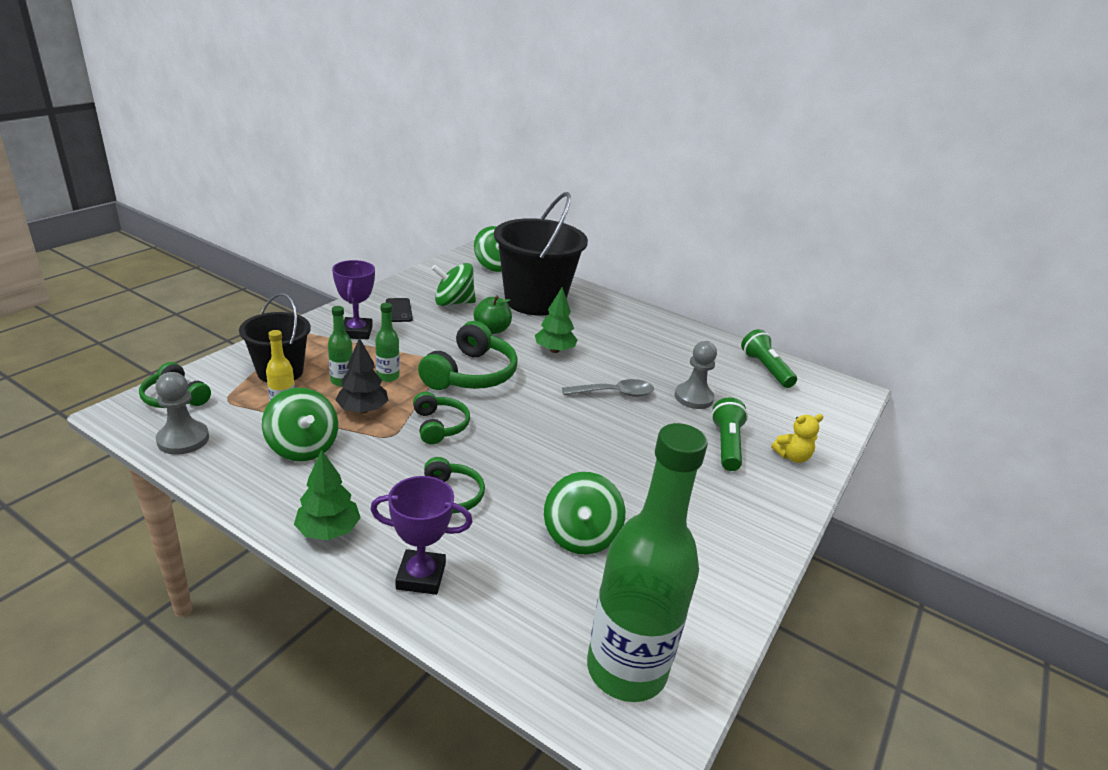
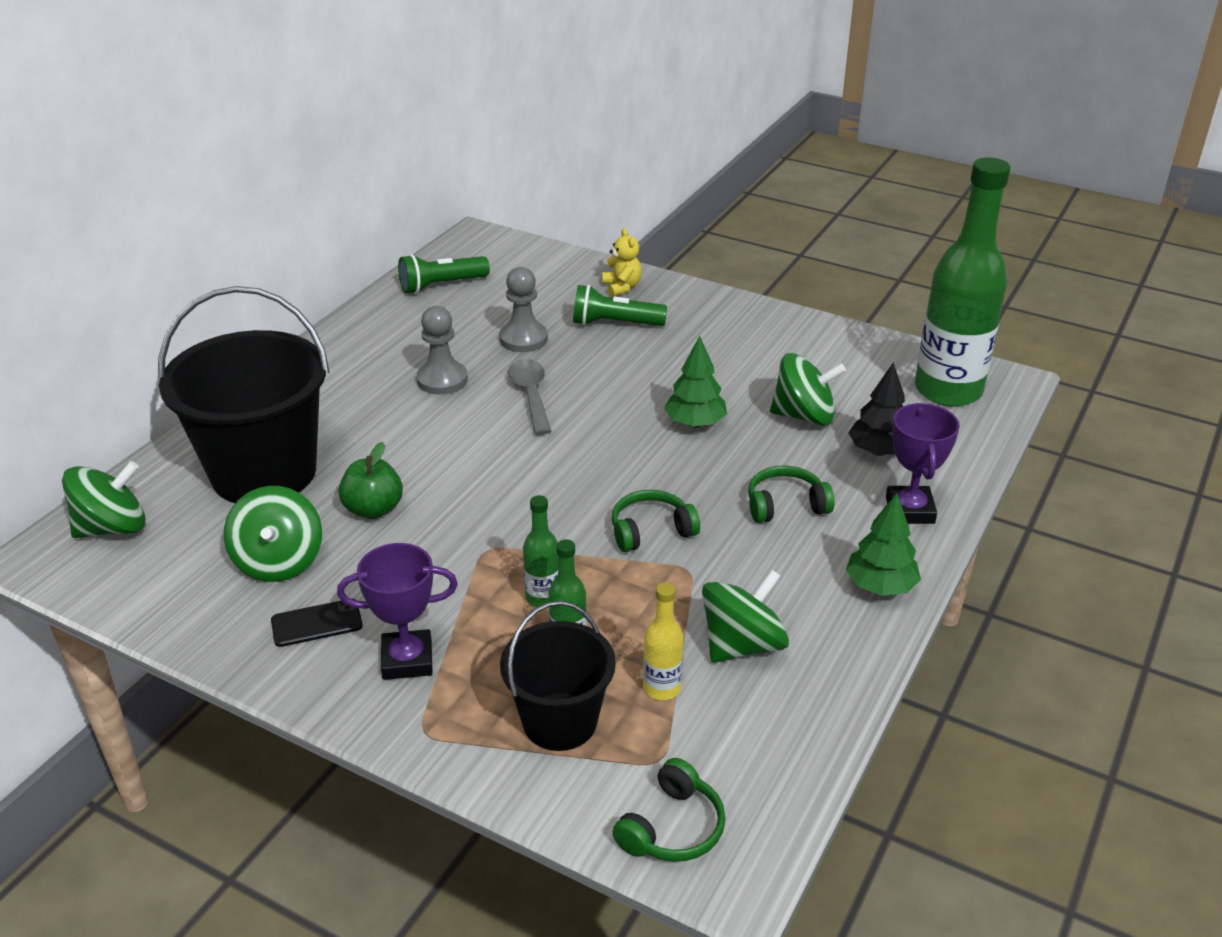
camera: 90 degrees left, 5 degrees up
(183, 439) = (772, 774): grey pawn -> grey pawn (442, 380)
(363, 410) = (638, 606): black tree -> black tree (879, 451)
(471, 374) = (514, 517): green headphones -> none
(554, 350) = (428, 446): green tree -> green tree (695, 423)

